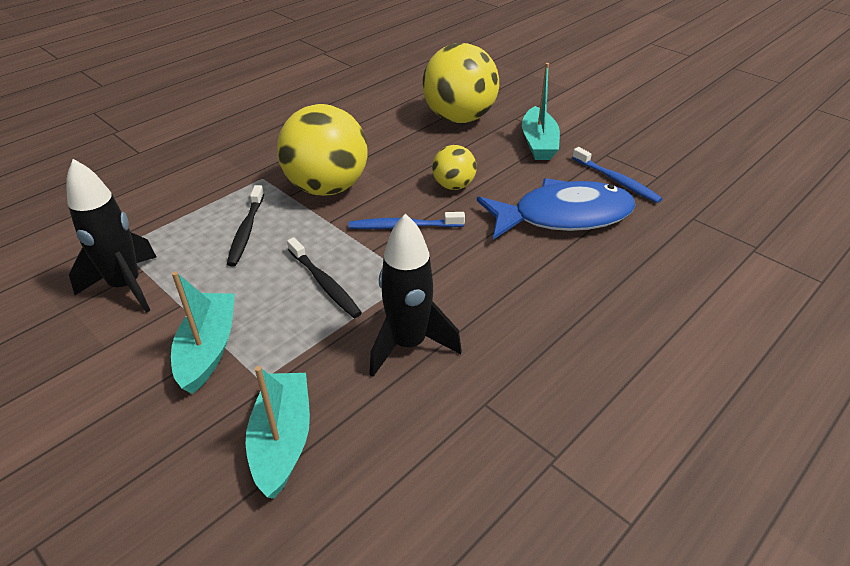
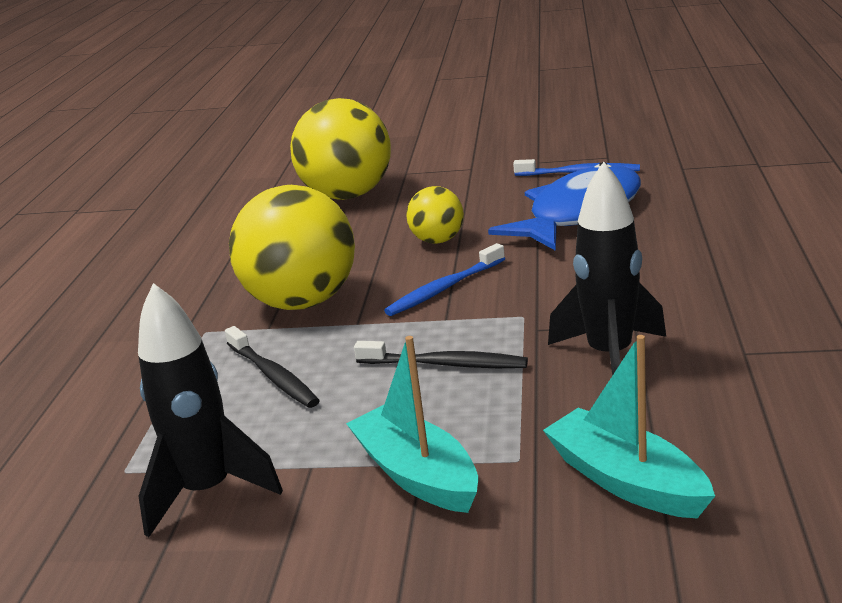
camera: 35 degrees left, 15 degrees down
(538, 143) = (463, 179): turquoise boat -> none

